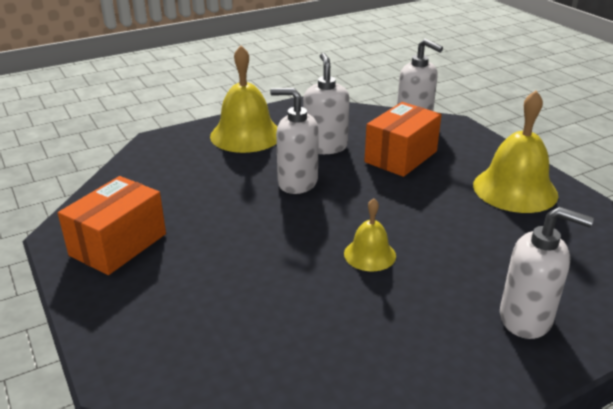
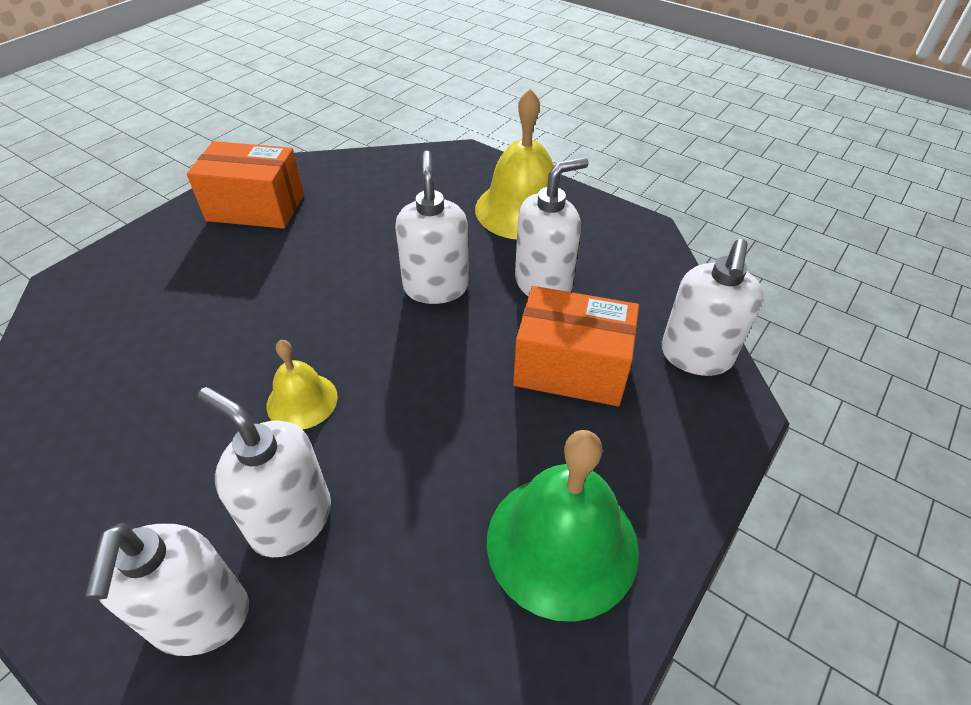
camera: 65 degrees right, 15 degrees up
(467, 273) = (291, 519): none -> white soap dispenser
(515, 189) = (562, 543): yellow bell -> green bell

